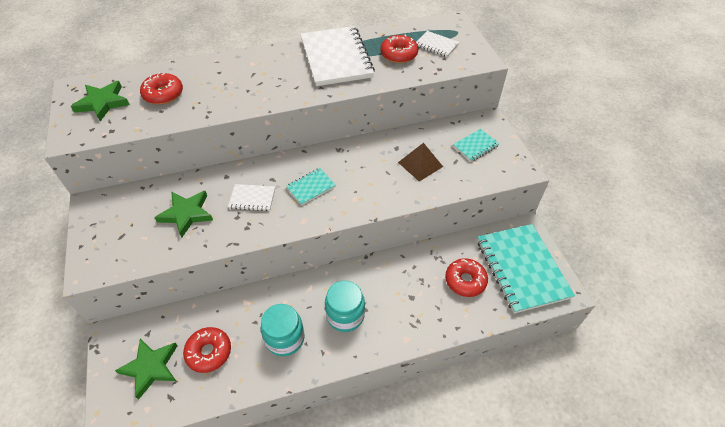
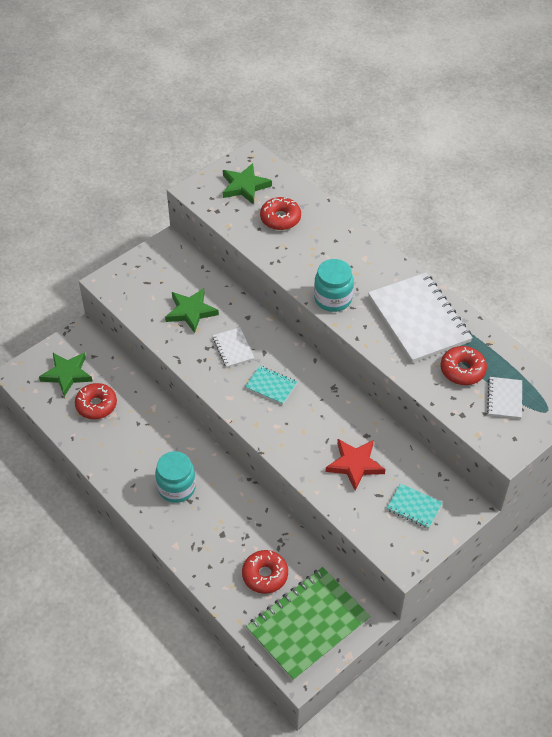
camera: 65 degrees right, 0 degrees up
(285, 338) = (133, 452): turquoise jar -> turquoise jar (333, 299)
(336, 58) = (419, 319): white notebook -> white notebook turned 75 degrees counterclockwise
(420, 164) = (355, 464): brown pyramid -> red star
(522, 268) = (308, 624): turquoise notebook -> green notebook

